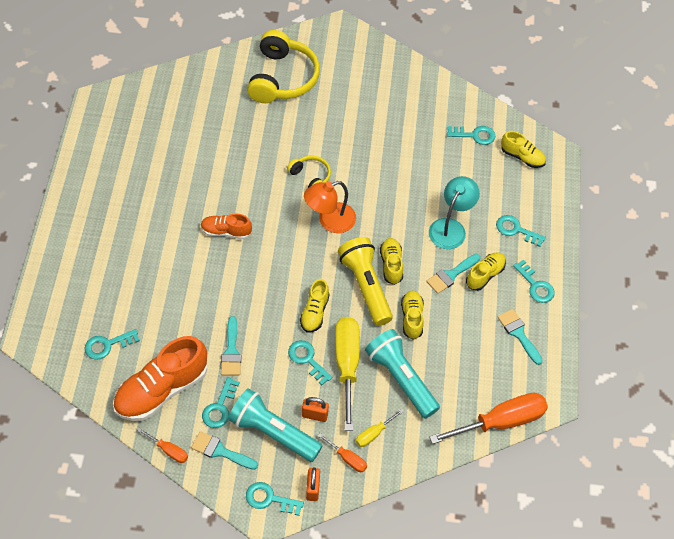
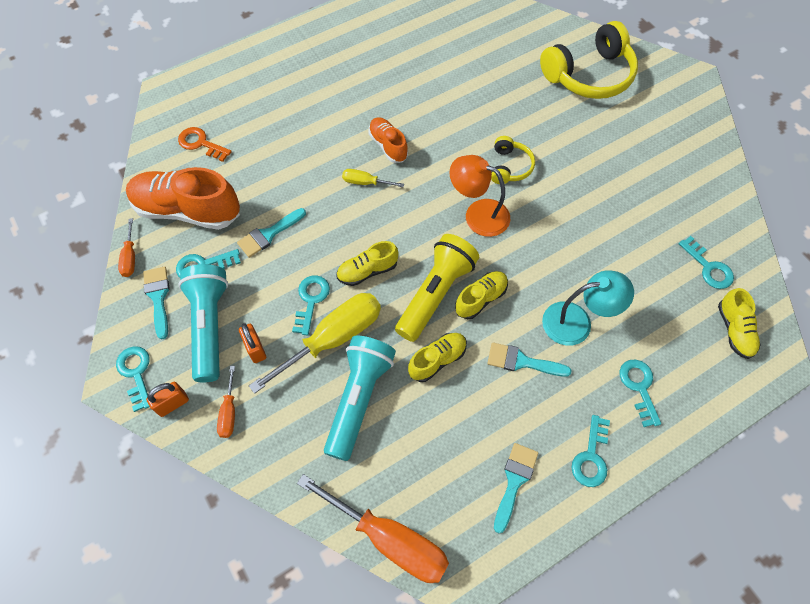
camera: 55 degrees right, 5 degrees up
(107, 345) = (200, 143): turquoise key -> orange key
(374, 433) = (275, 417): yellow screwdriver -> yellow screwdriver (365, 182)
(485, 275) = (553, 395): yellow shoe -> none

